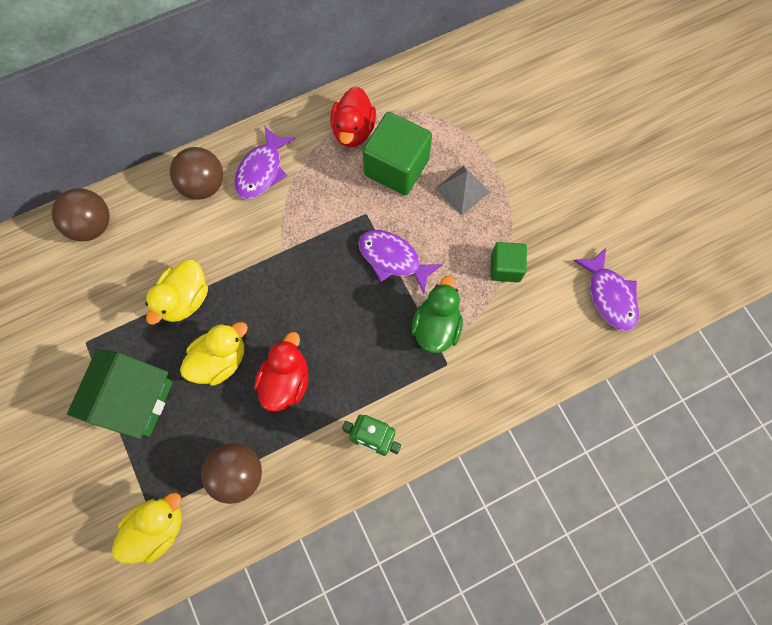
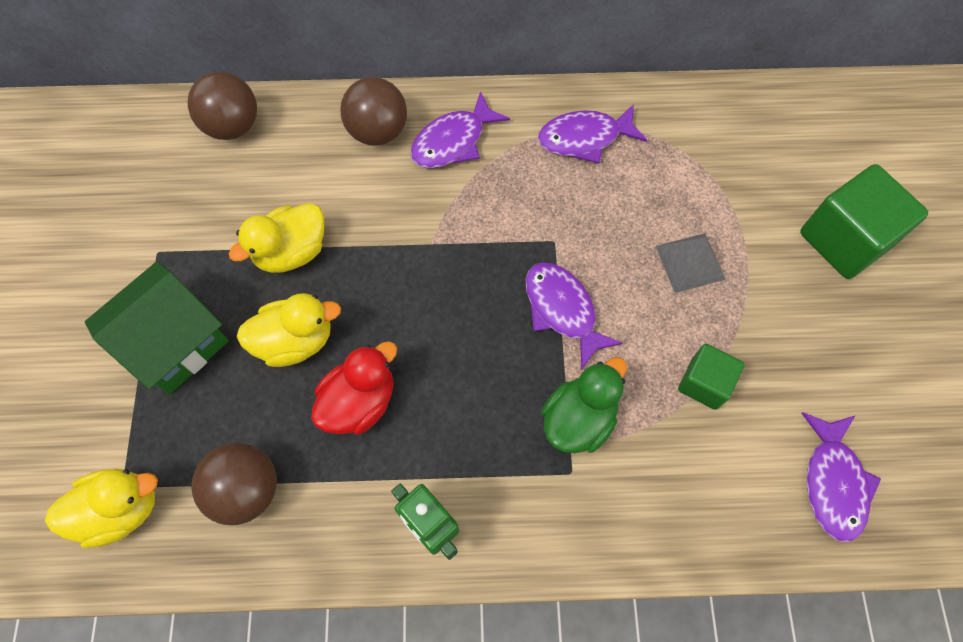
camera: 25 degrees right, 5 degrees down
(353, 131) = (584, 138): red duck -> purple fish
(396, 167) = (618, 202): green cube -> green cube (844, 239)

